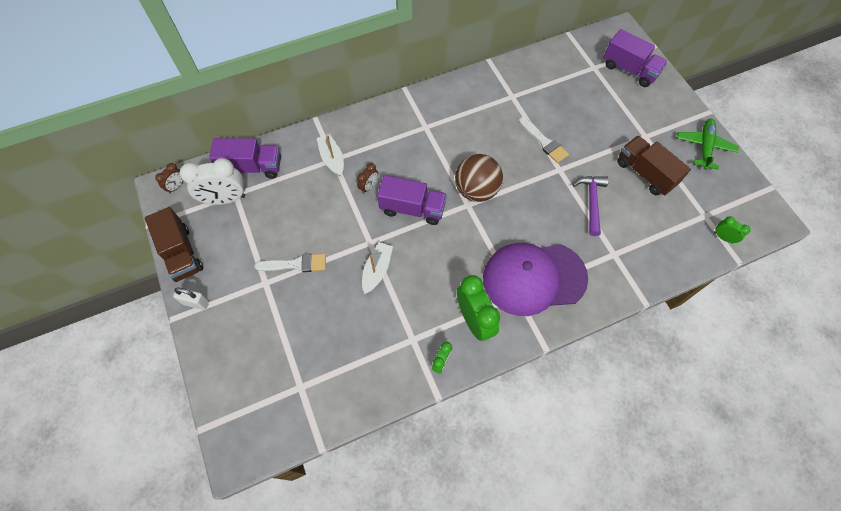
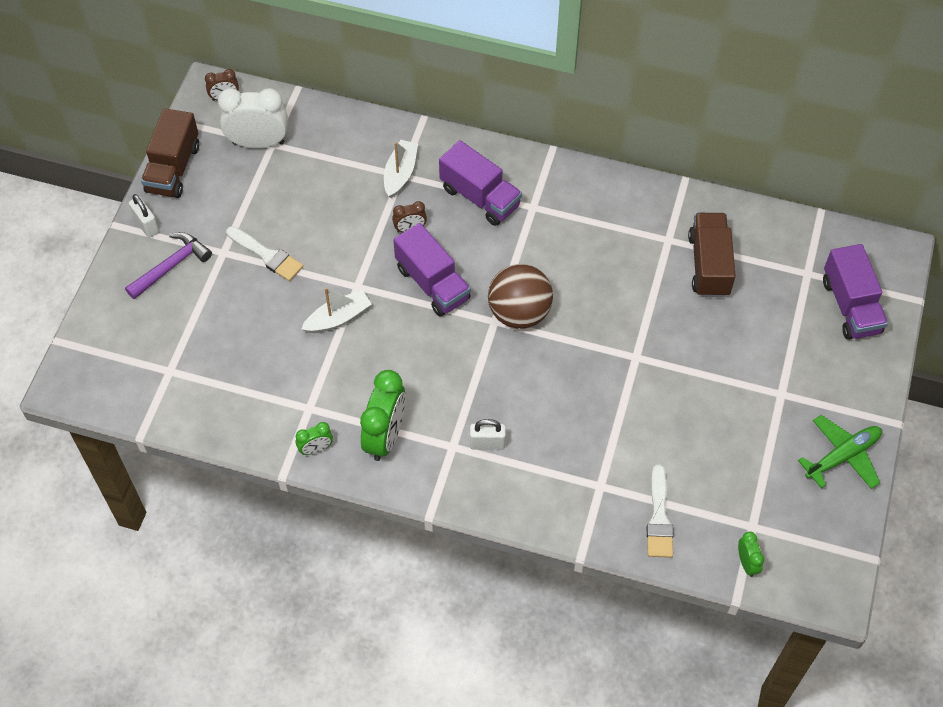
camera: 40 degrees right, 5 degrees down
(225, 199) = (258, 143): white clock -> white clock turned 150 degrees clockwise
(252, 167) = (312, 127): purple truck -> purple truck (480, 197)
(533, 278) = (487, 443): purple cap -> white padlock
(544, 142) = (650, 315): white brush -> white brush (659, 518)
(591, 202) = (634, 416): purple hammer -> purple hammer (171, 266)
(645, 173) = (732, 432): brown truck -> brown truck (709, 265)

